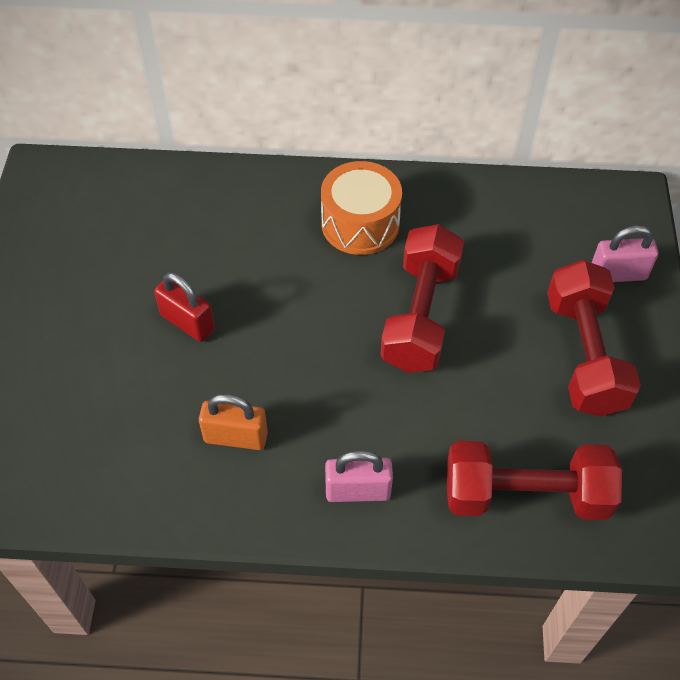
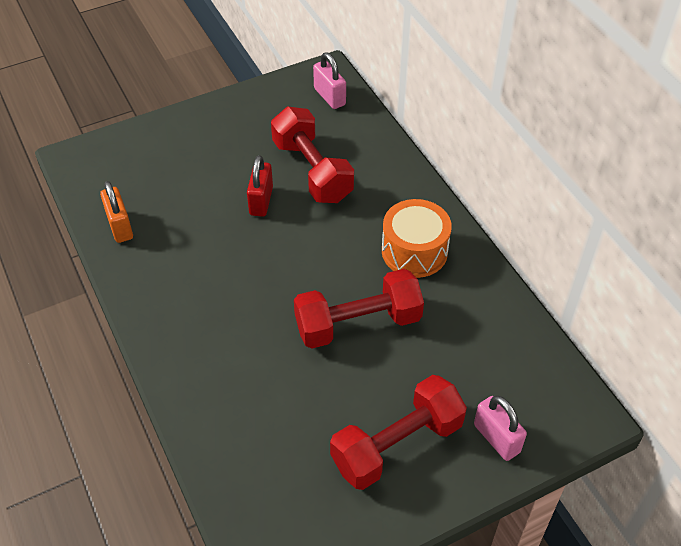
camera: 60 degrees right, 5 degrees down
(236, 437) = (190, 268): orange padlock -> orange padlock (120, 226)
(358, 491) = (189, 352): pink padlock -> pink padlock (329, 97)
(525, 495) = (244, 455): red dumbbell -> red dumbbell (312, 171)

